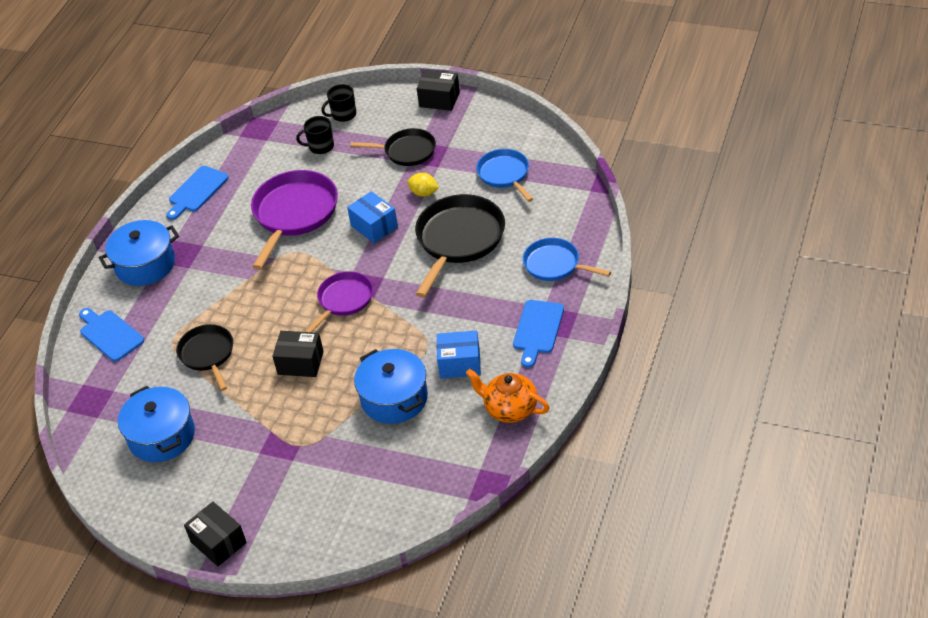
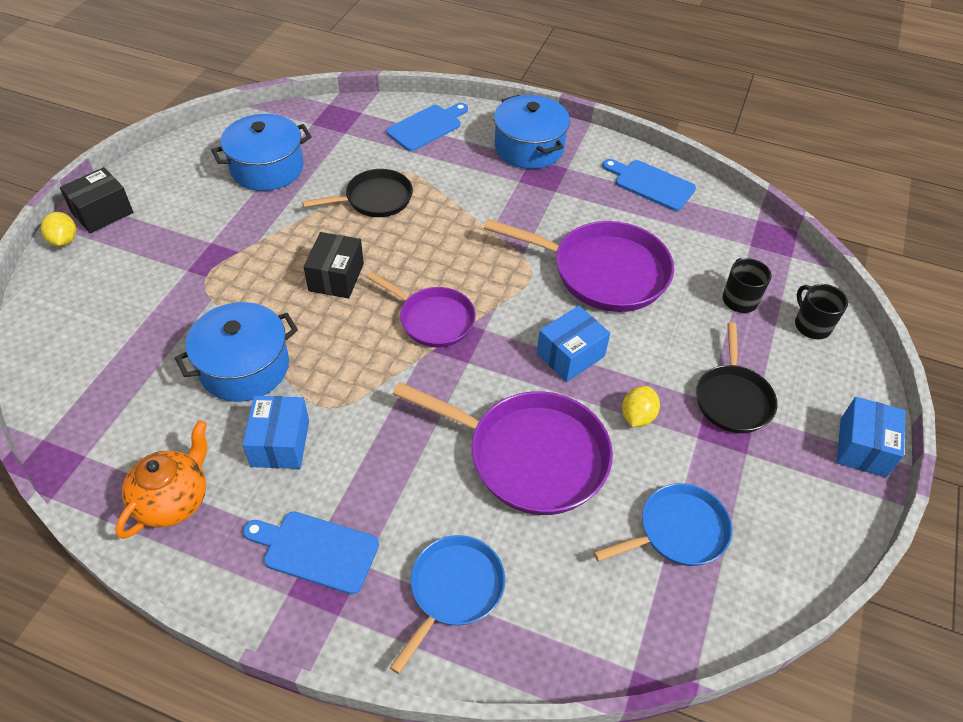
camera: 85 degrees right, 5 degrees up
(255, 559) = (64, 240): none -> yellow lemon
(439, 99) = (863, 447): black box -> blue box
(458, 240) = (529, 456): black pan -> purple pan

